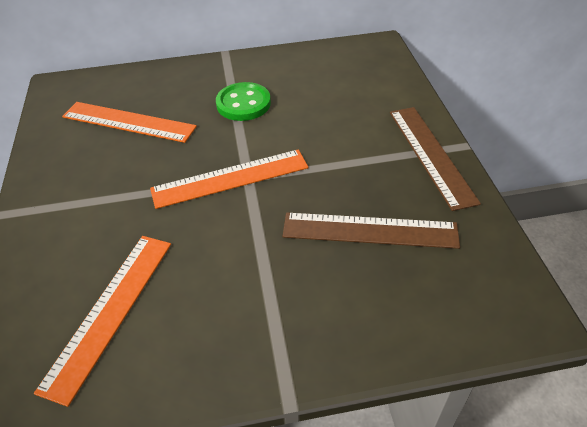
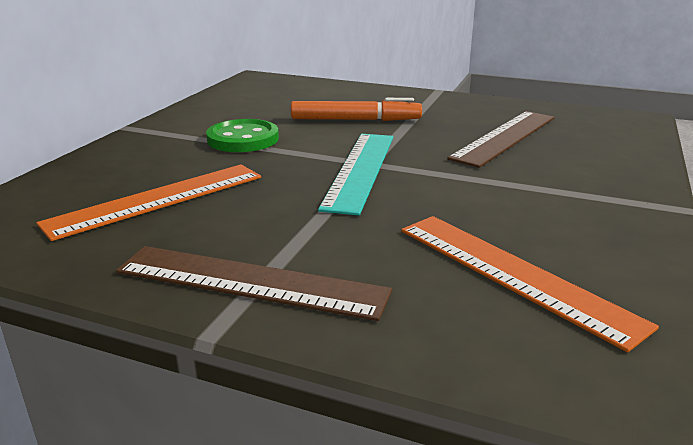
camera: 60 degrees left, 20 degrees down
(230, 178) = (360, 170): orange ruler -> turquoise ruler
(330, 133) = (355, 120): none -> orange marker
(430, 155) = (435, 100): brown ruler -> brown ruler (251, 282)

